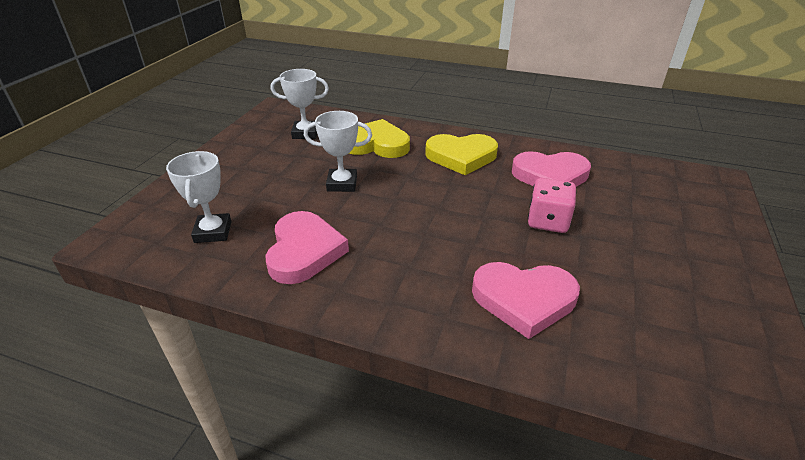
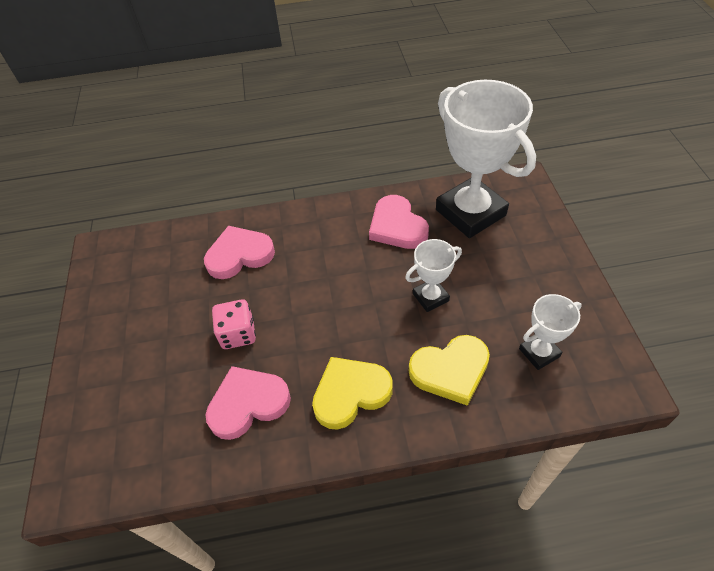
camera: 155 degrees right, 15 degrees up
(213, 232) = (470, 212): white trophy -> white trophy, size x2.11

